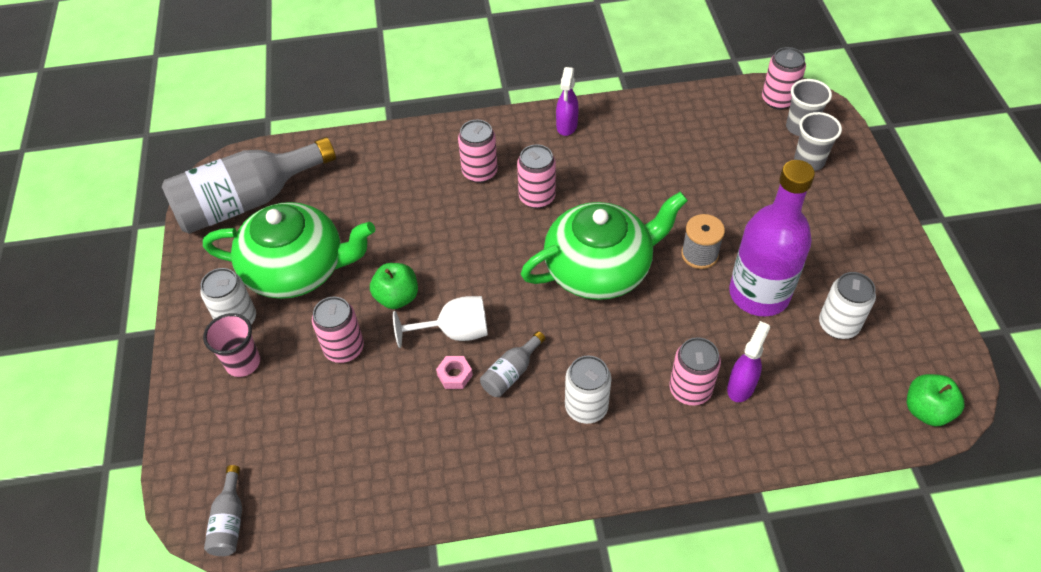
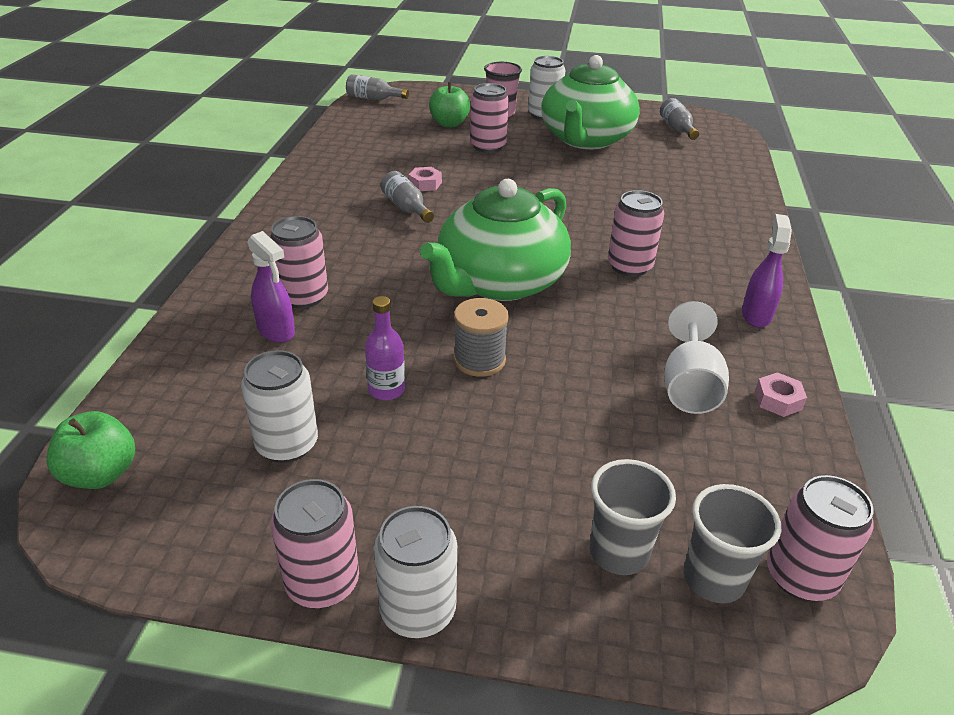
camera: 105 degrees right, 15 degrees down
(247, 201) = (677, 129): grey bottle -> grey bottle, size x0.42
(397, 297) = (528, 173): green apple -> green apple (449, 124)
(454, 332) = (471, 191): white goblet -> white goblet (689, 386)
(479, 172) = (683, 239): pink can -> pink can (322, 582)
(566, 126) = (756, 315): purple spray bottle -> purple spray bottle turned 75 degrees clockwise
(586, 407) = (338, 235): white can -> white can (418, 610)
(599, 269) = (499, 282): green teapot -> green teapot turned 45 degrees clockwise
(652, 112) = (778, 400): none -> pink nut
(759, 294) = (386, 389): purple bottle -> purple bottle, size x0.42

